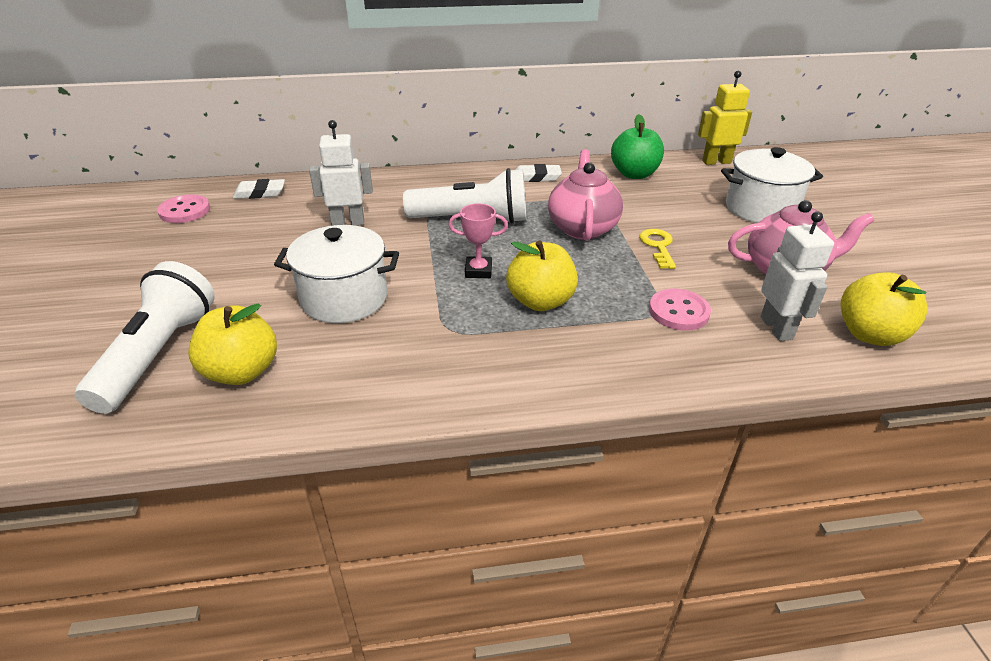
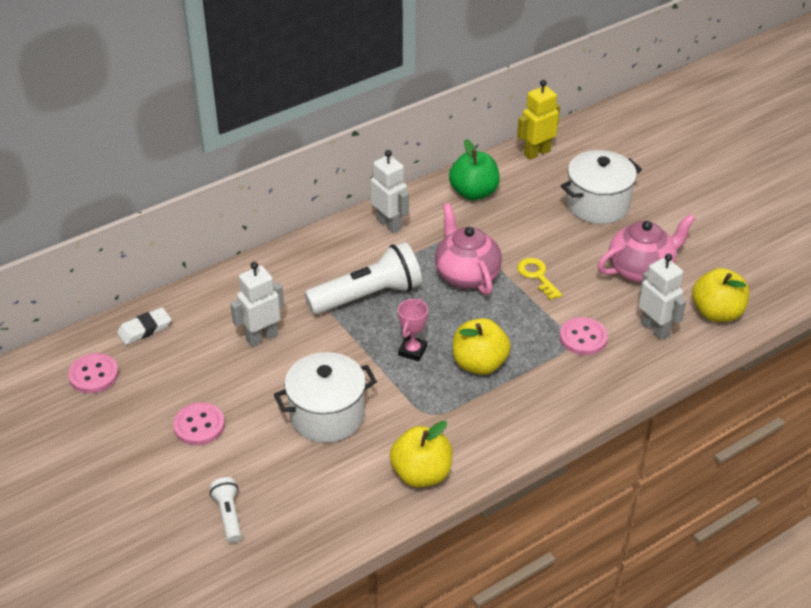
camera: 25 degrees left, 5 degrees up
(158, 354) = (228, 515): white flashlight -> white flashlight, size x0.49
(222, 270) = (199, 425): none -> pink button
(242, 372) = (307, 504): yellow apple -> yellow apple (421, 474)
(478, 271) = (412, 351): pink trophy -> pink trophy turned 45 degrees counterclockwise
(536, 177) = (389, 224): white eraser -> white robot

